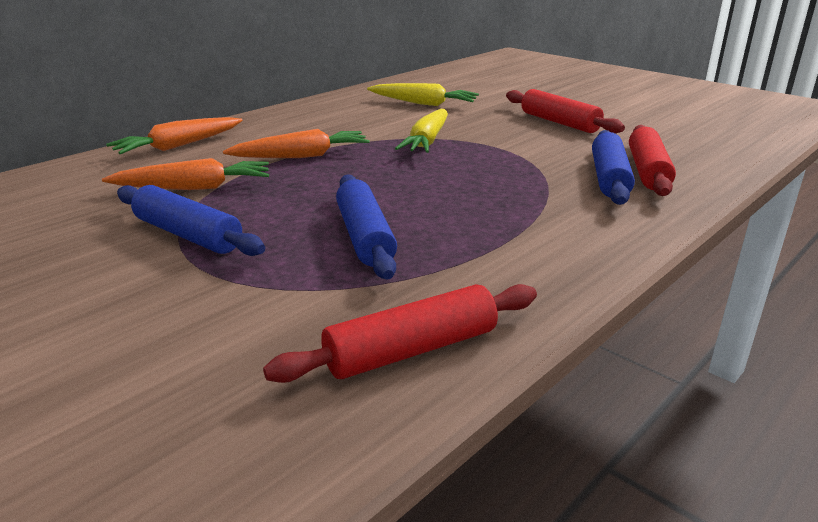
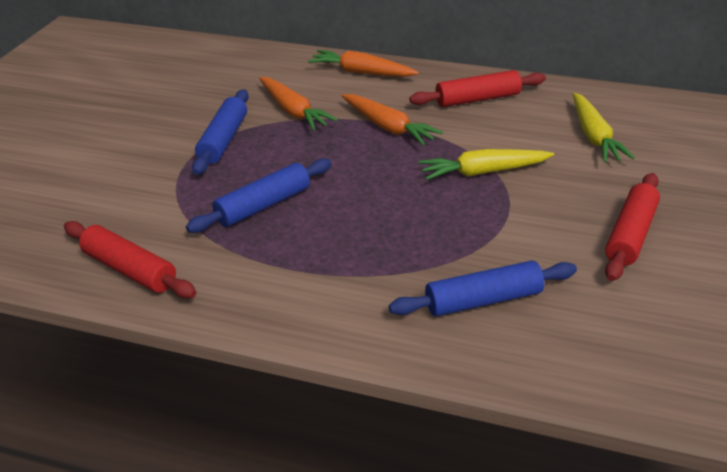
camera: 65 degrees right, 10 degrees up
(647, 171) = (527, 323): red rolling pin -> red rolling pin (477, 99)

